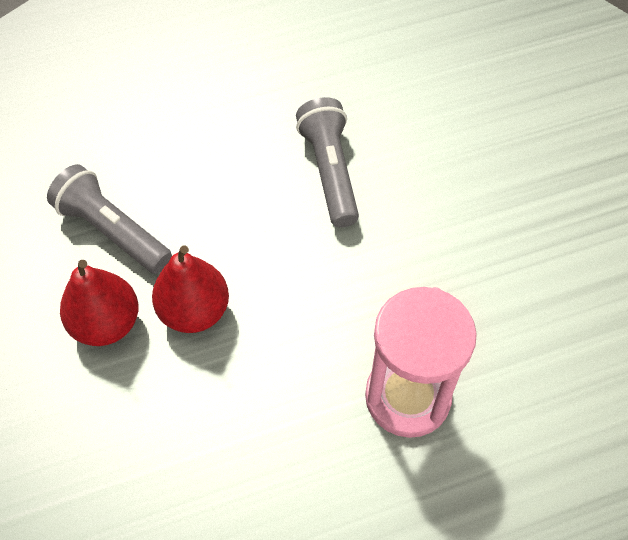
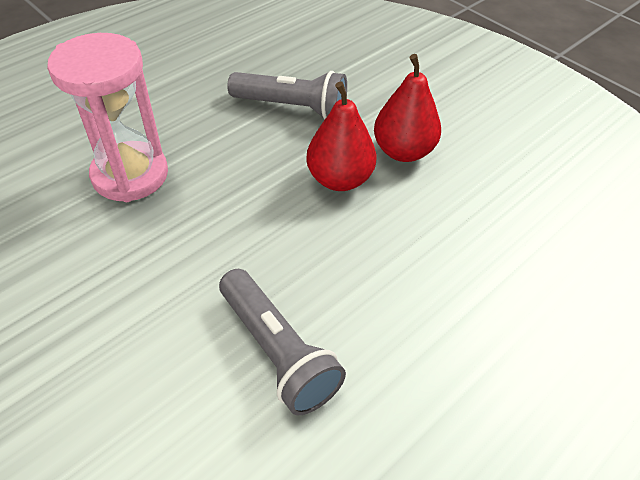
camera: 155 degrees right, 10 degrees down
(112, 231) = (458, 215): grey flashlight -> grey flashlight (292, 107)

